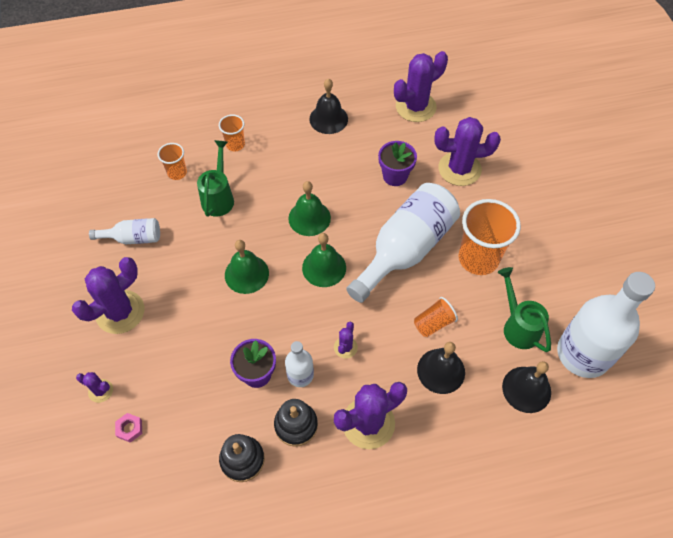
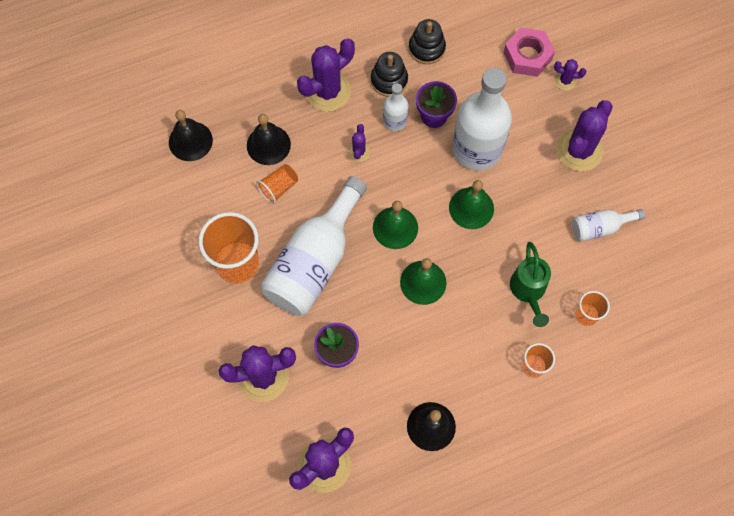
camera: 170 degrees right, 10 degrees up
(130, 429) = (527, 56): pink nut -> pink nut, size x2.07
(518, 326) = (197, 198): green watering can -> none
(583, 353) = (136, 181): white bottle -> white bottle (477, 149)

